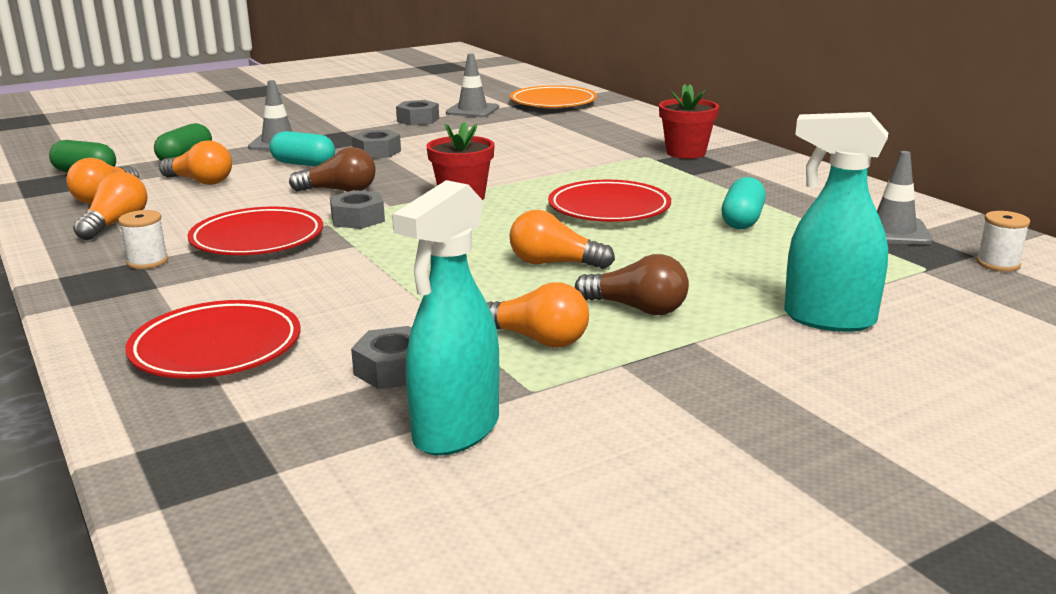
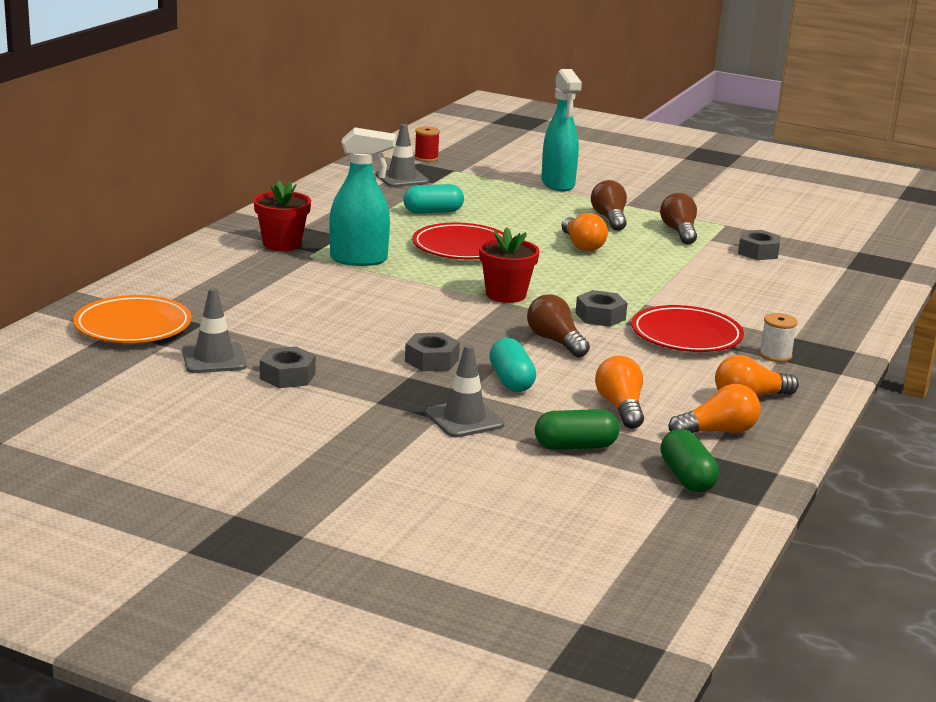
camera: 125 degrees left, 0 degrees up
(216, 348) = (815, 294): red plate -> none
(455, 432) = (779, 230): turquoise spray bottle -> turquoise spray bottle (359, 260)
(537, 339) = (679, 232): orange light bulb -> brown light bulb
(998, 264) = (426, 158): white spool -> red spool

